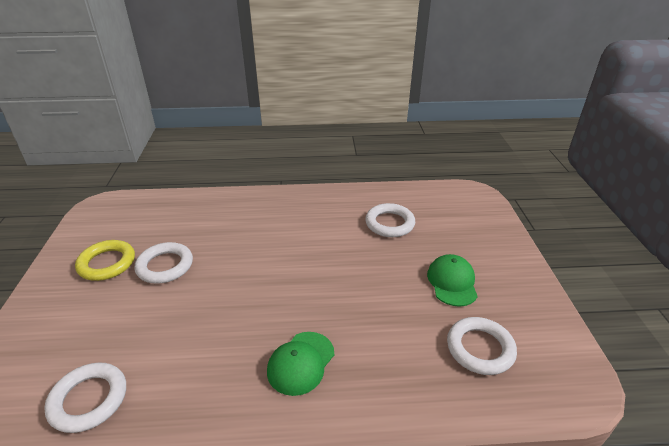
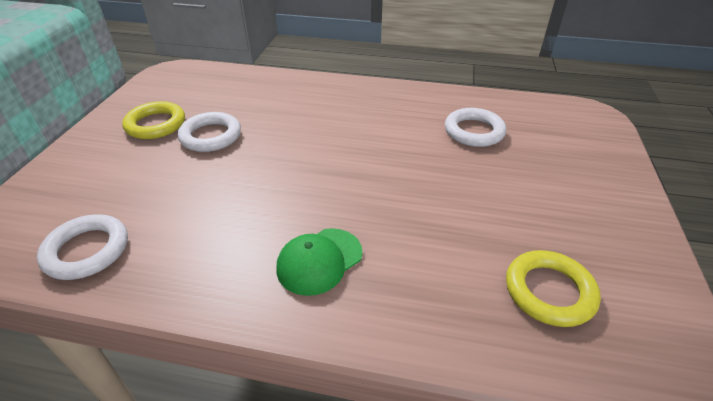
camera: 15 degrees right, 5 degrees up
(452, 282) = (534, 208): green cap -> none
(480, 348) = (549, 291): white ring -> yellow ring

